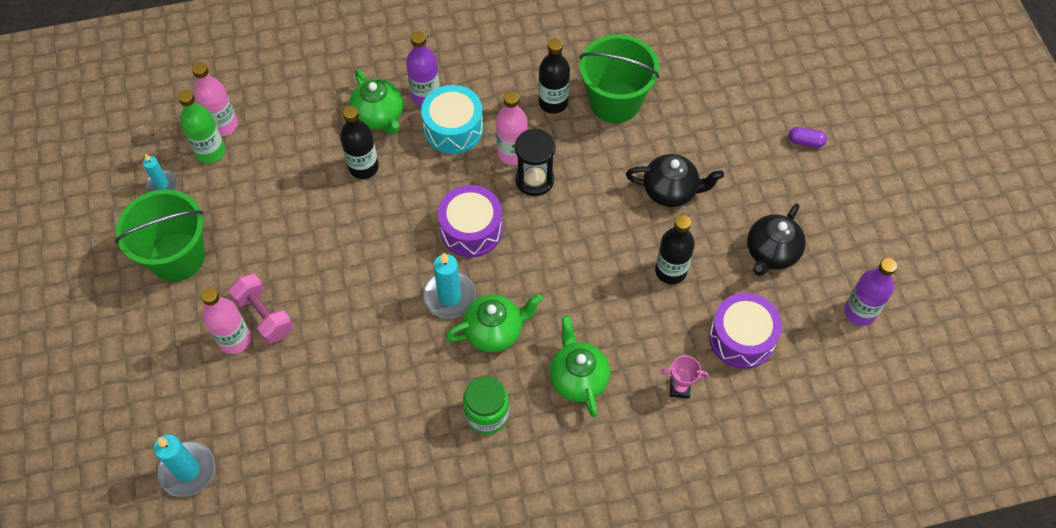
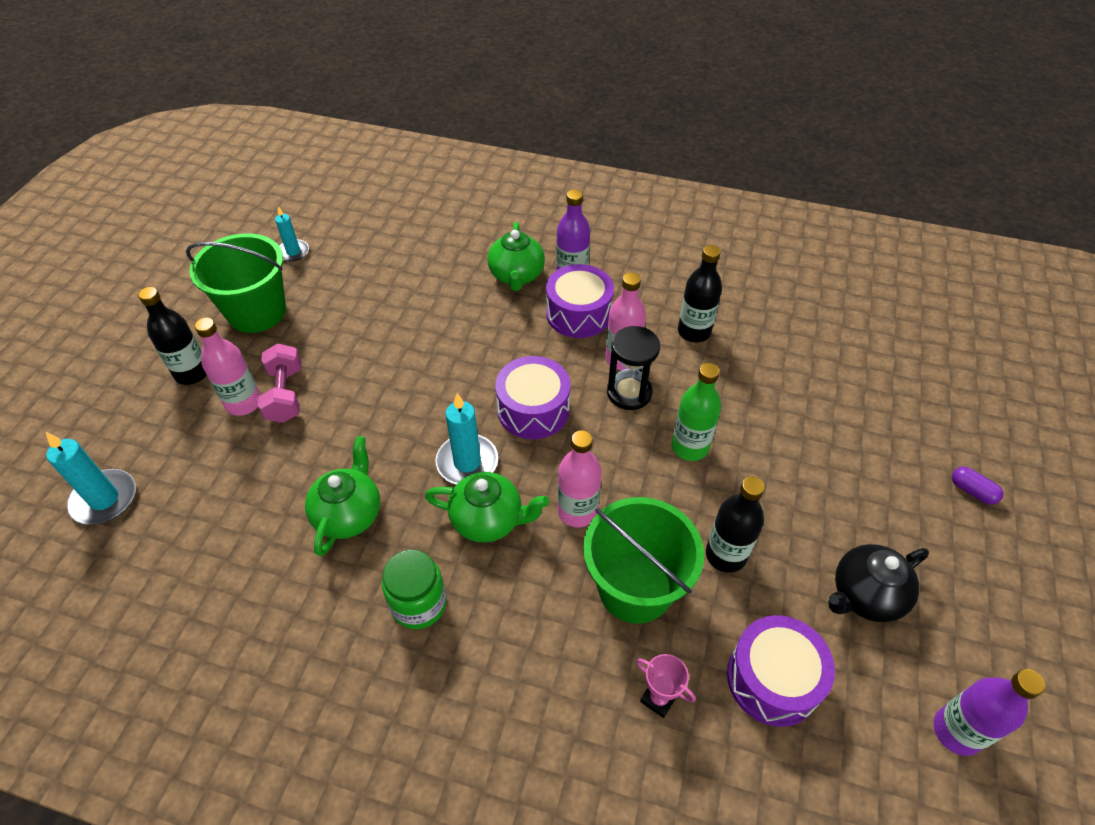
camera: 30 degrees right, 10 degrees down
(210, 152) = (352, 244): green bottle -> green bottle (689, 447)
(223, 125) = (378, 229): pink bottle -> pink bottle (577, 511)
(363, 167) = (471, 310): black bottle -> black bottle (192, 373)
(453, 128) = (578, 314): turquoise drum -> purple drum
(578, 378) = (544, 619): green teapot -> green teapot (349, 514)
(615, 101) = (761, 357): green bucket -> green bucket (635, 588)
(671, 191) = (775, 469): black teapot -> none

